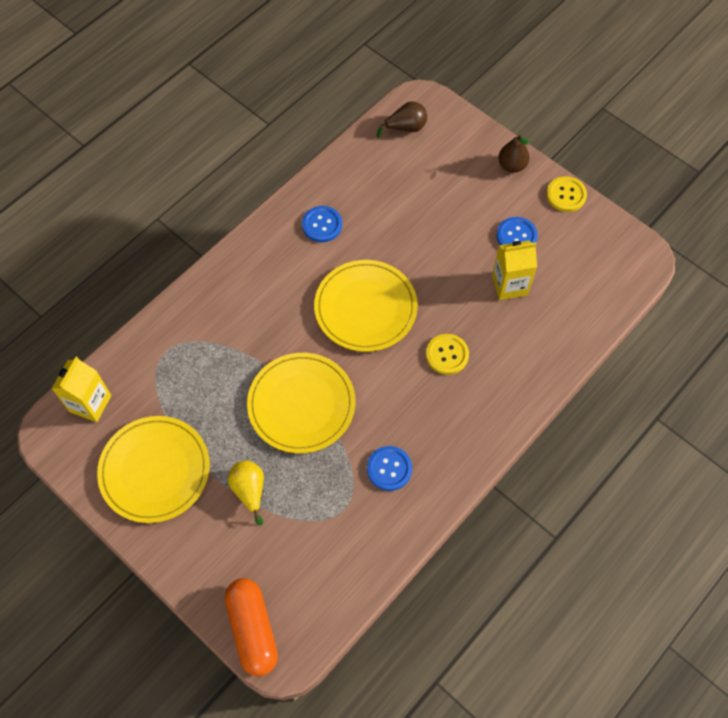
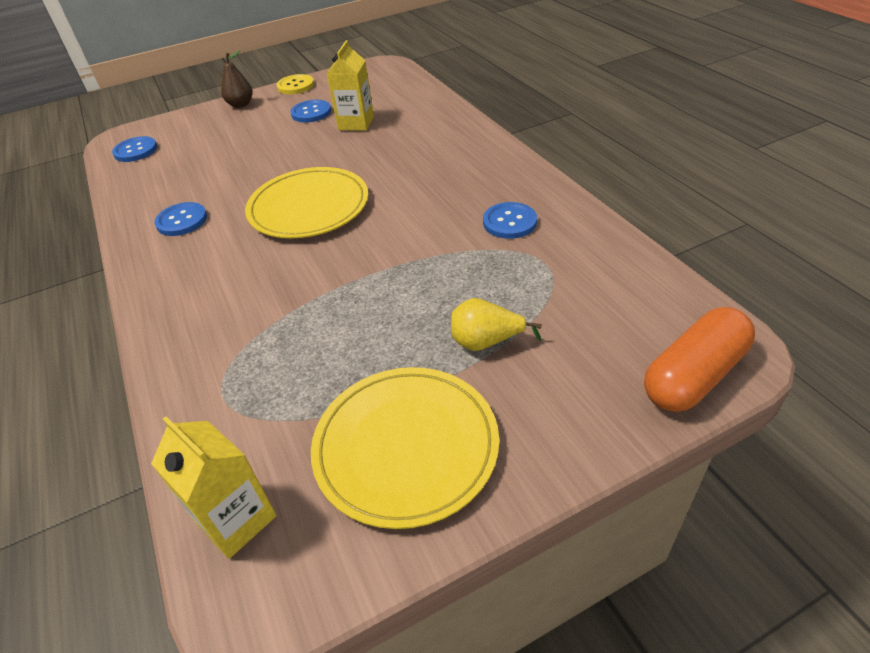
camera: 65 degrees left, 20 degrees down
(252, 629) = (694, 375): orange capsule -> orange capsule turned 45 degrees counterclockwise
(301, 404) = (393, 274): yellow plate -> none
(406, 128) = (135, 151): brown pear -> blue button
(447, 355) = (401, 166): yellow button -> none

